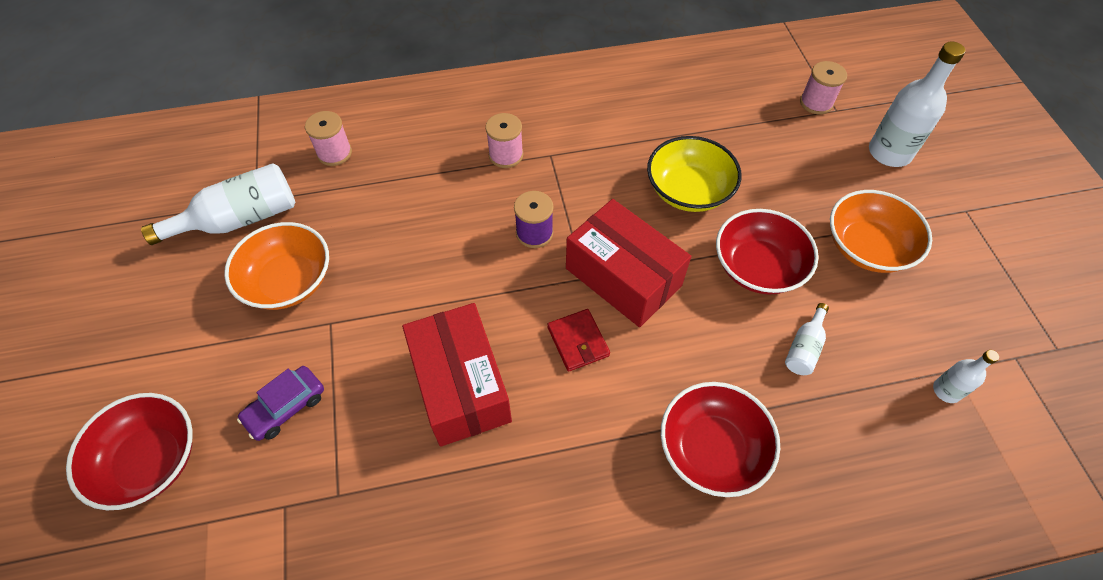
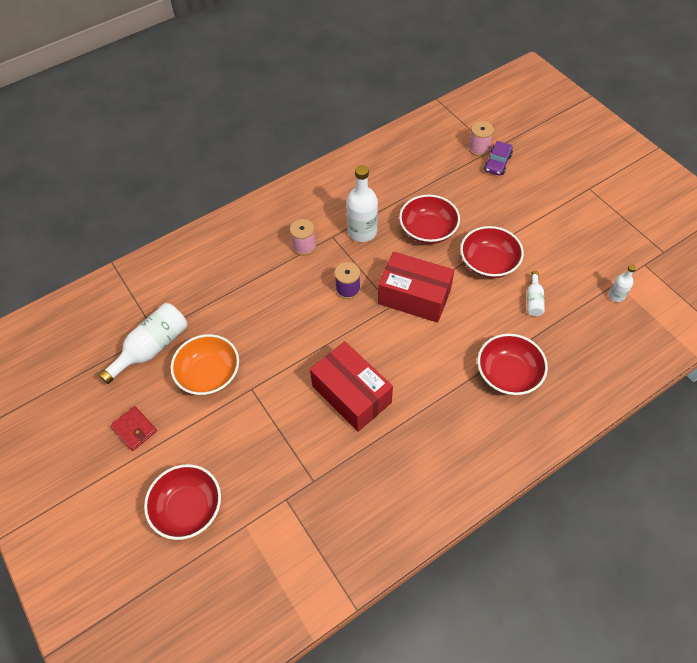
camera: 20 degrees left, 0 degrees up
(286, 407) = (253, 446): purple car -> purple car (497, 163)
(334, 153) = (190, 283): pink spool -> none
(578, 341) = (406, 343): red wallet -> red wallet (134, 429)
(688, 190) = (428, 230): yellow bowl -> red bowl
(867, 247) = (544, 229): orange bowl -> none
(889, 152) = (534, 166): white bottle -> white bottle (362, 231)

